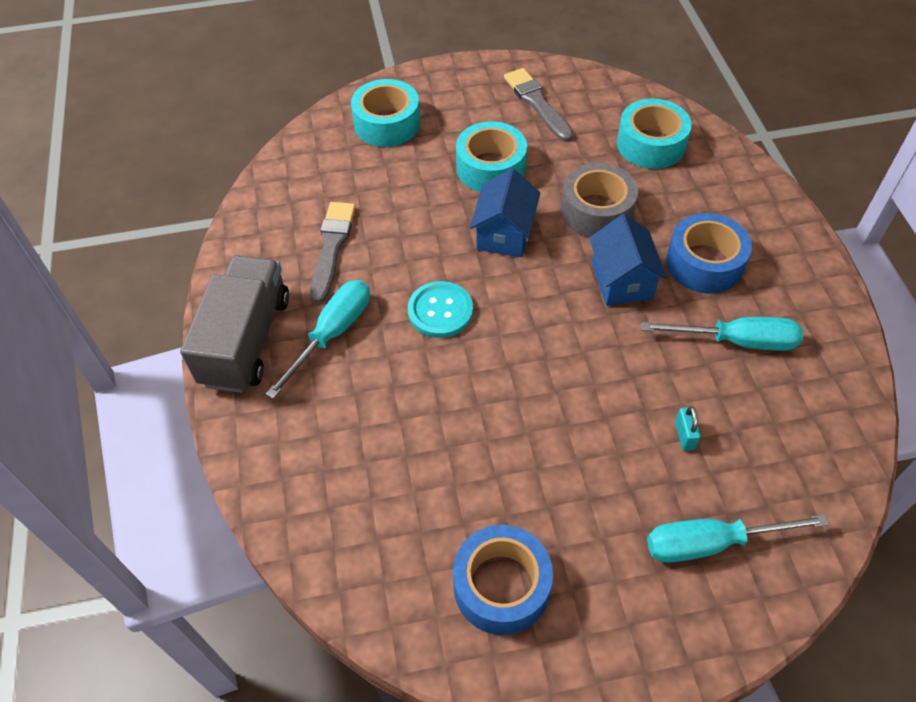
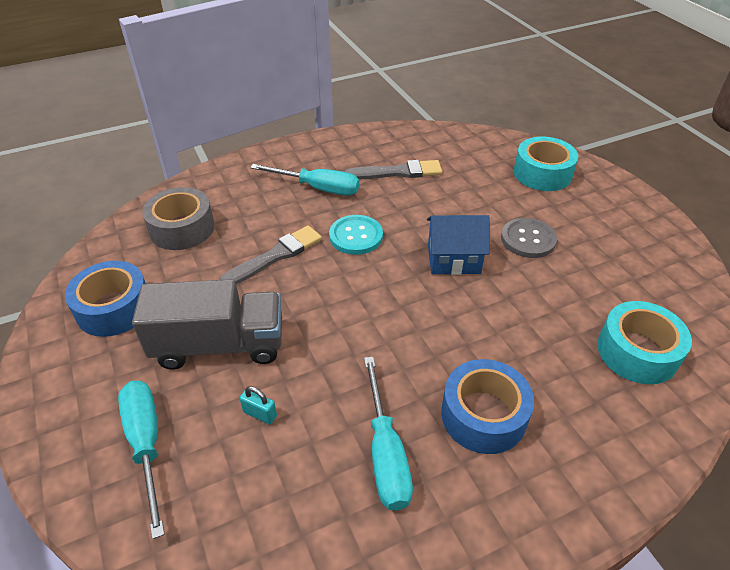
camera: 75 degrees right, 10 degrees down
(246, 340) = (302, 154): grey truck -> grey truck (219, 345)
(491, 168) = (528, 239): turquoise tape -> grey button
(537, 103) = (635, 256): grey brush -> grey brush (275, 256)
(596, 211) = (513, 318): grey tape -> grey tape (182, 228)
(622, 281) = (431, 347): blue house -> none
(684, 435) = (260, 414): turquoise padlock -> turquoise padlock turned 45 degrees clockwise

